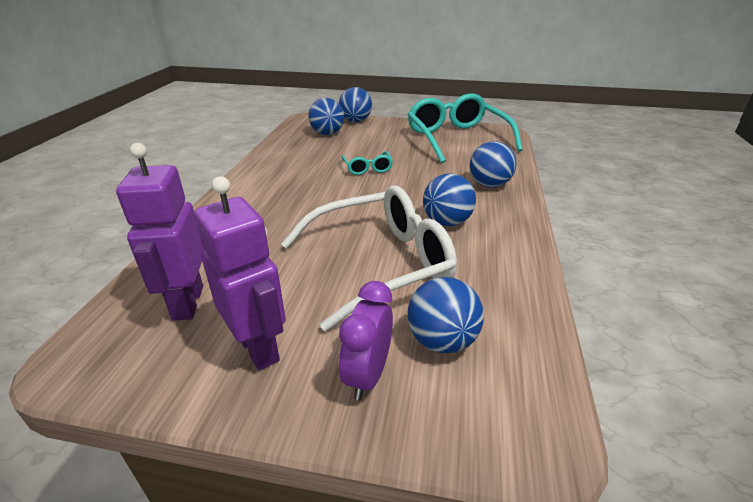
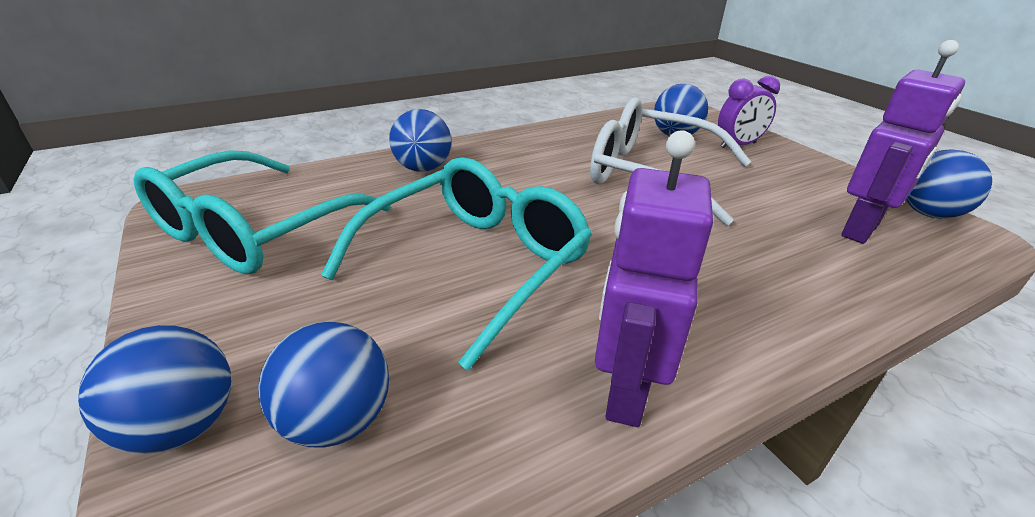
camera: 130 degrees left, 0 degrees up
(258, 347) = (803, 180): purple robot -> purple robot (624, 391)
(367, 168) = (475, 263): turquoise glasses -> turquoise glasses, size x2.25
(446, 222) = (540, 168): blue ball -> blue ball (928, 213)

